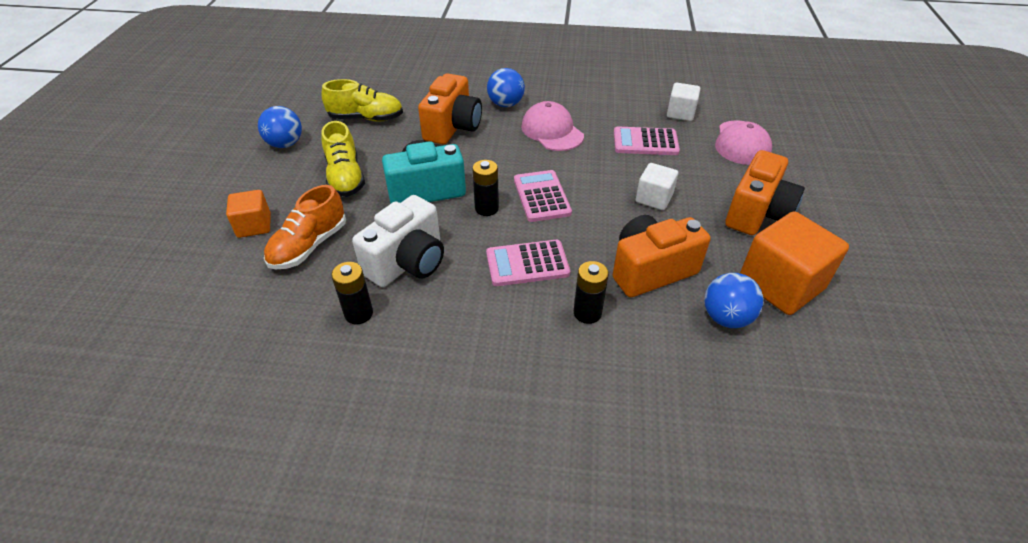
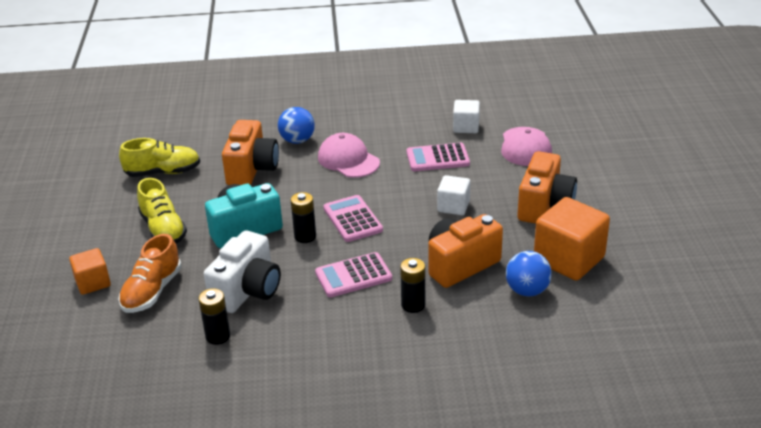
camera: 10 degrees left, 10 degrees down
(285, 144) = (91, 207): blue ball -> none

